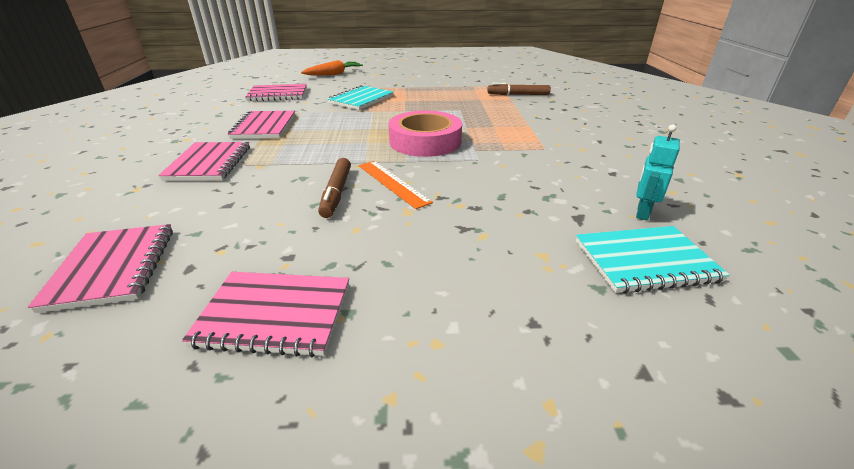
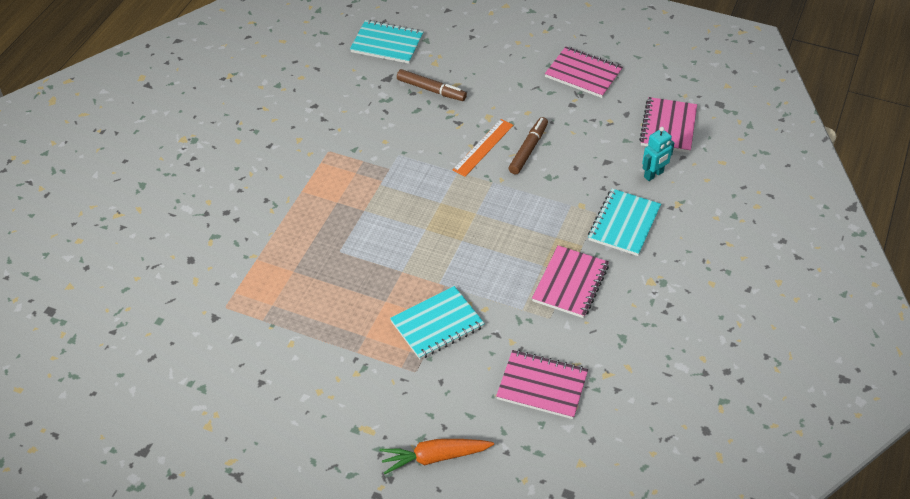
camera: 155 degrees left, 15 degrees up
(209, 163) = (624, 224): pink notebook -> turquoise notebook
(393, 183) = (483, 147): orange ruler -> orange ruler turned 45 degrees clockwise
(425, 141) = (422, 197): pink tape -> none
(518, 95) = (235, 267): brown marker -> brown marker (431, 89)
(642, 212) = (345, 69): turquoise robot -> turquoise robot (654, 175)

